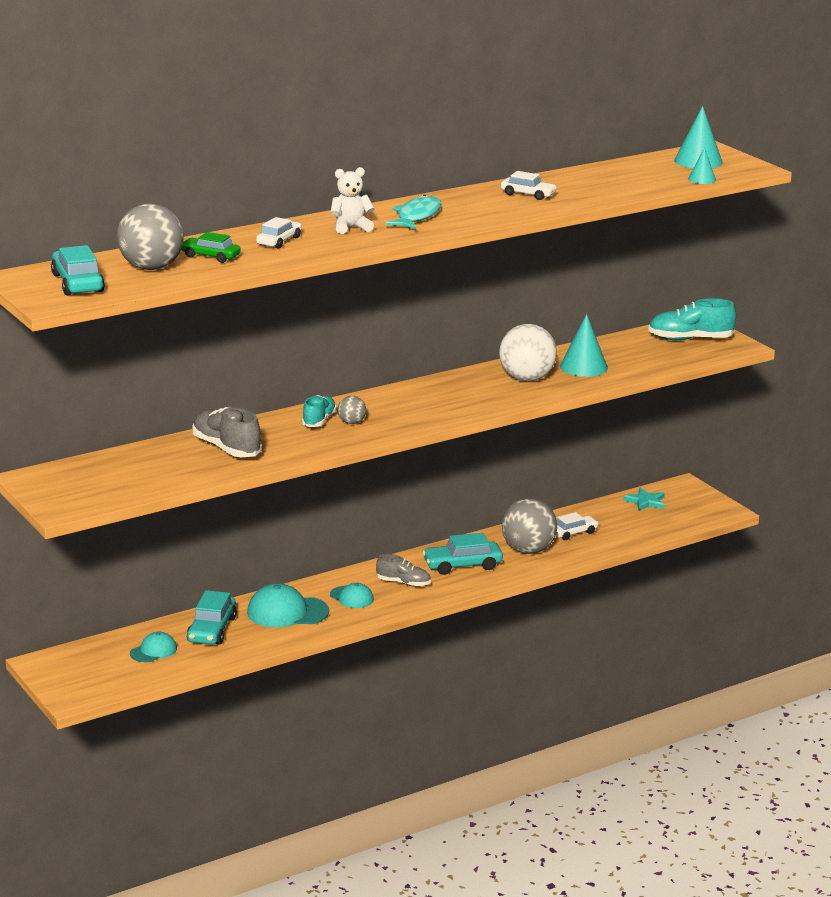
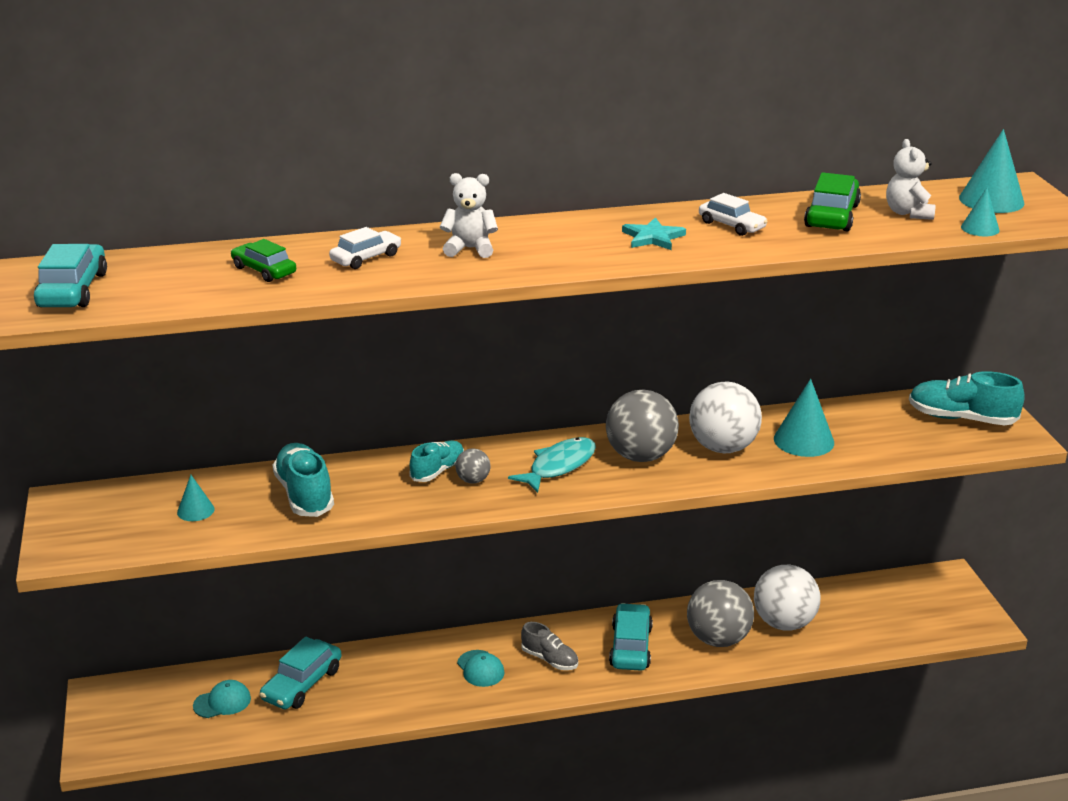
camera: 20 degrees right, 5 degrees up
(148, 469) = (195, 510): none -> turquoise cone
(151, 268) = (179, 278): grey ball -> grey ball (640, 456)
(226, 448) = (304, 495): grey shoe -> turquoise shoe
(287, 612) = (397, 676): turquoise cap -> none
(417, 216) = (565, 242): turquoise fish -> turquoise fish (559, 466)
(462, 565) = (631, 646): turquoise car -> turquoise car turned 90 degrees clockwise
(573, 533) = (784, 623): white car -> white ball
(594, 182) = (832, 216): none -> green car
(645, 501) = (892, 592): turquoise star -> turquoise star (653, 237)
(646, 175) = (908, 213): none -> white teddy bear

